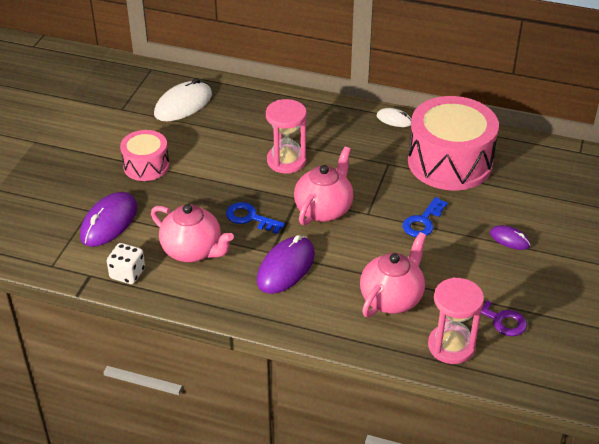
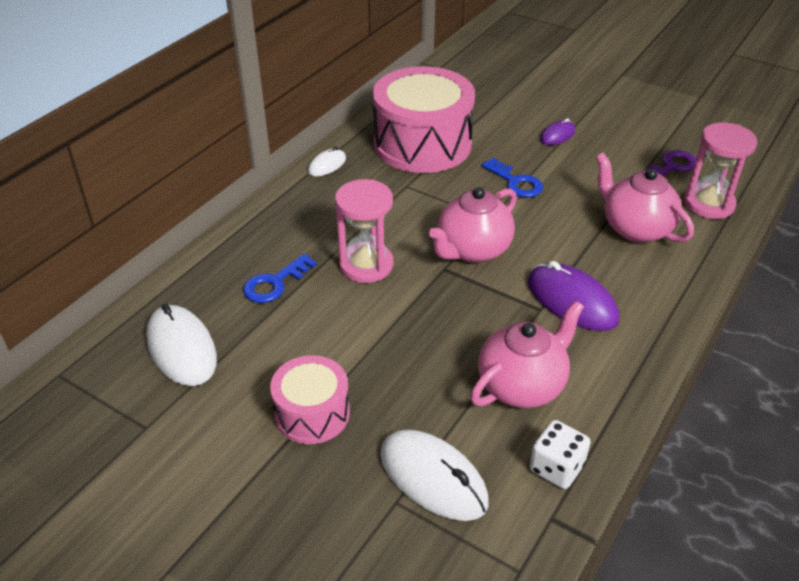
camera: 75 degrees left, 0 degrees up
(109, 222) = (433, 478): purple mouse -> white mouse
(250, 218) = (469, 317): blue key -> blue key (275, 283)
(324, 209) = (472, 250): pink teapot -> pink teapot turned 90 degrees counterclockwise

